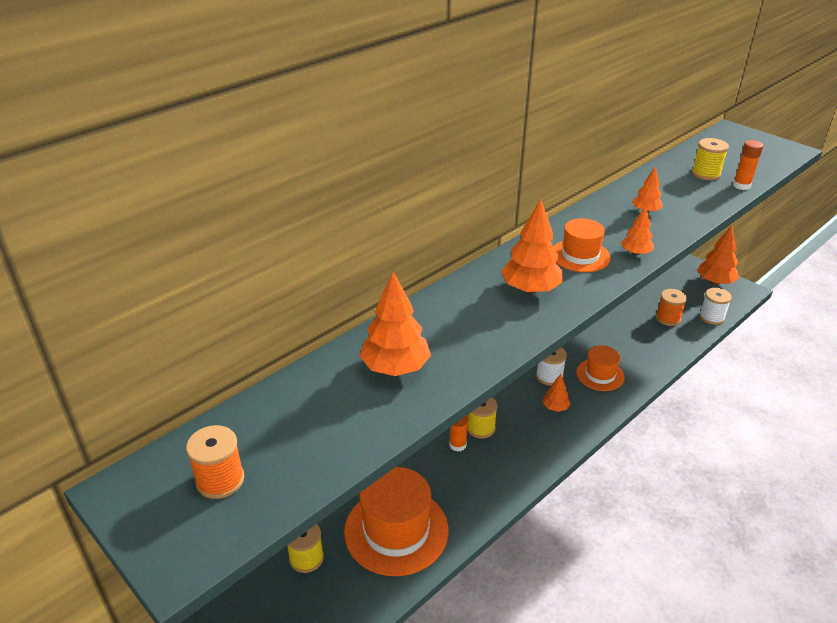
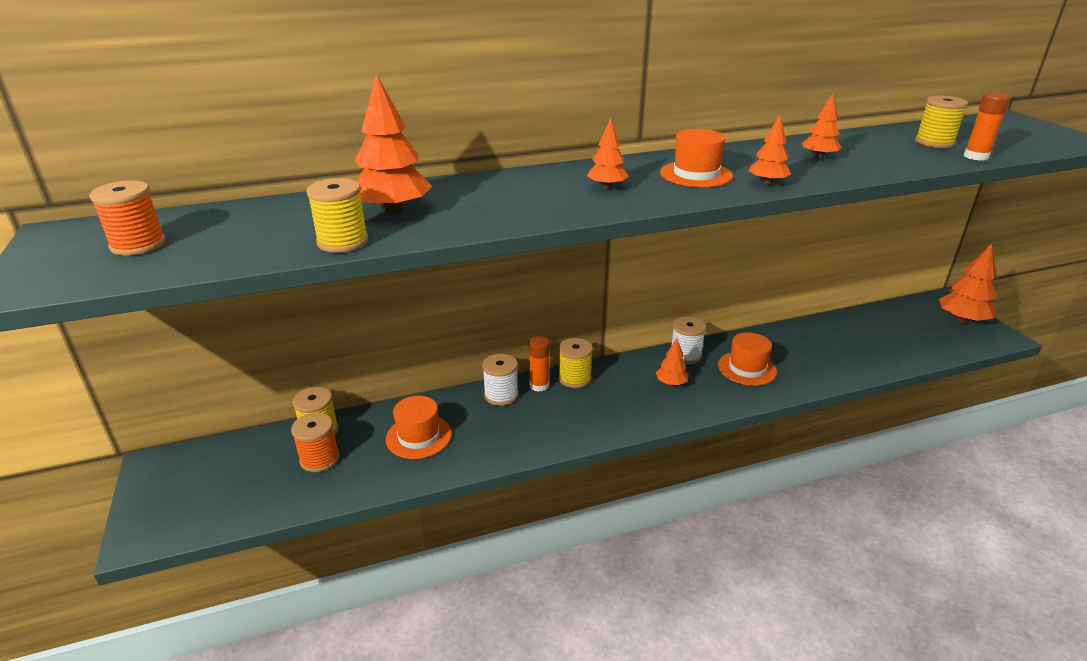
camera: 25 degrees right, 5 degrees down
(393, 418) = (342, 242): none -> yellow spool
(396, 530) = (418, 436): orange hat -> orange hat, size x0.56
(530, 289) = (607, 187): orange tree -> orange tree, size x0.56
(668, 318) = (872, 339): orange spool -> orange spool (319, 459)
(711, 317) = (933, 351): white spool -> white spool (501, 395)

